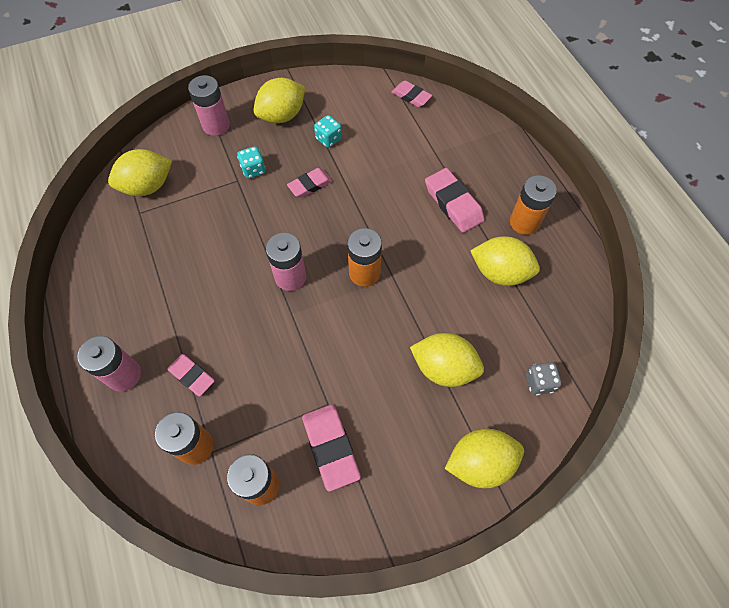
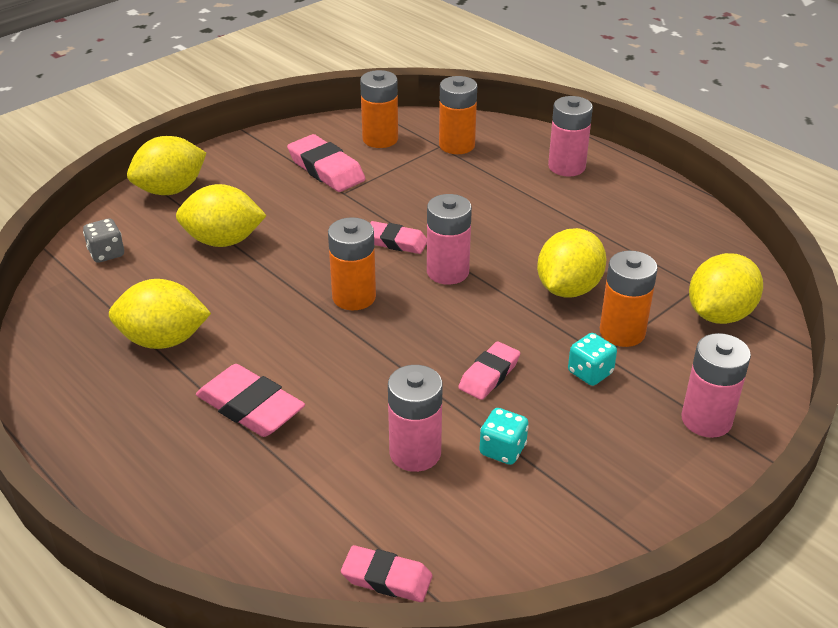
camera: 160 degrees right, 25 degrees down
(192, 376) = (498, 180): pink eraser -> pink eraser (395, 242)
(282, 116) = (610, 467): yellow lemon -> yellow lemon (568, 289)
(373, 150) = (415, 453): none -> pink battery
(524, 222) = (129, 410): orange battery -> orange battery (622, 332)

